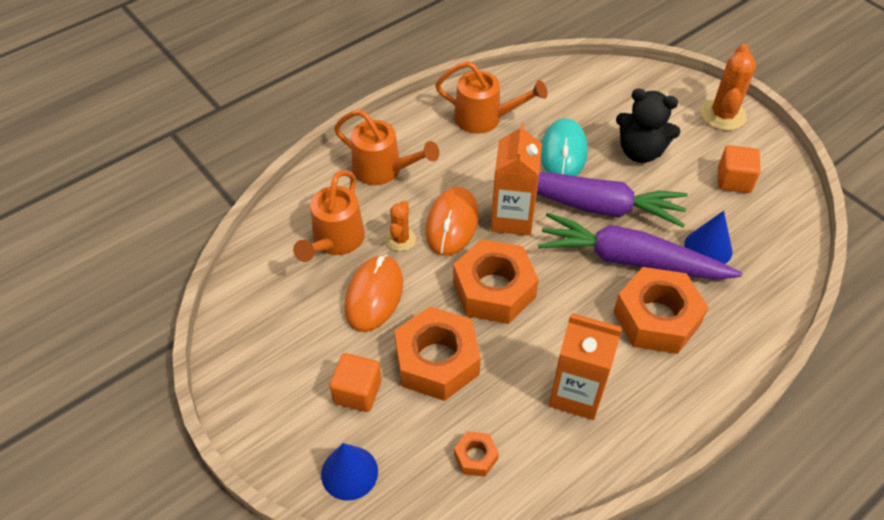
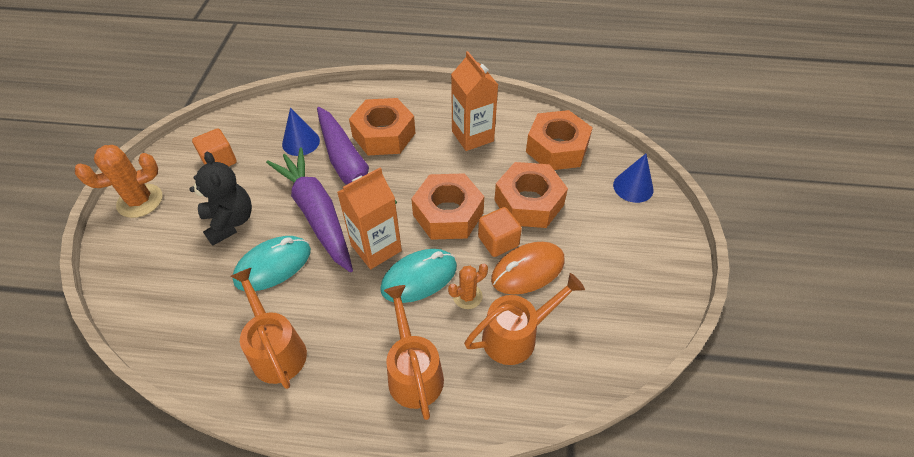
camera: 135 degrees left, 0 degrees up
(357, 392) = (593, 221): orange cube -> orange cube (498, 241)
(452, 224) = (419, 278): orange mouse -> turquoise mouse
(475, 457) = (557, 148): orange nut -> orange nut, size x2.18

